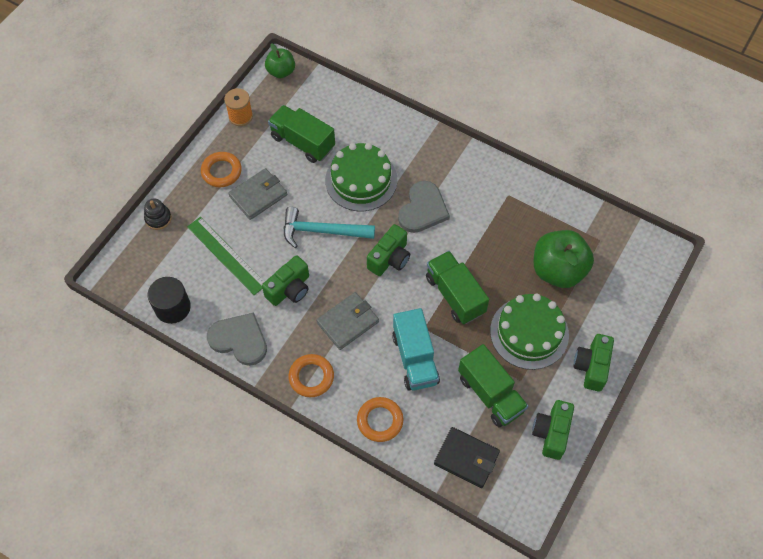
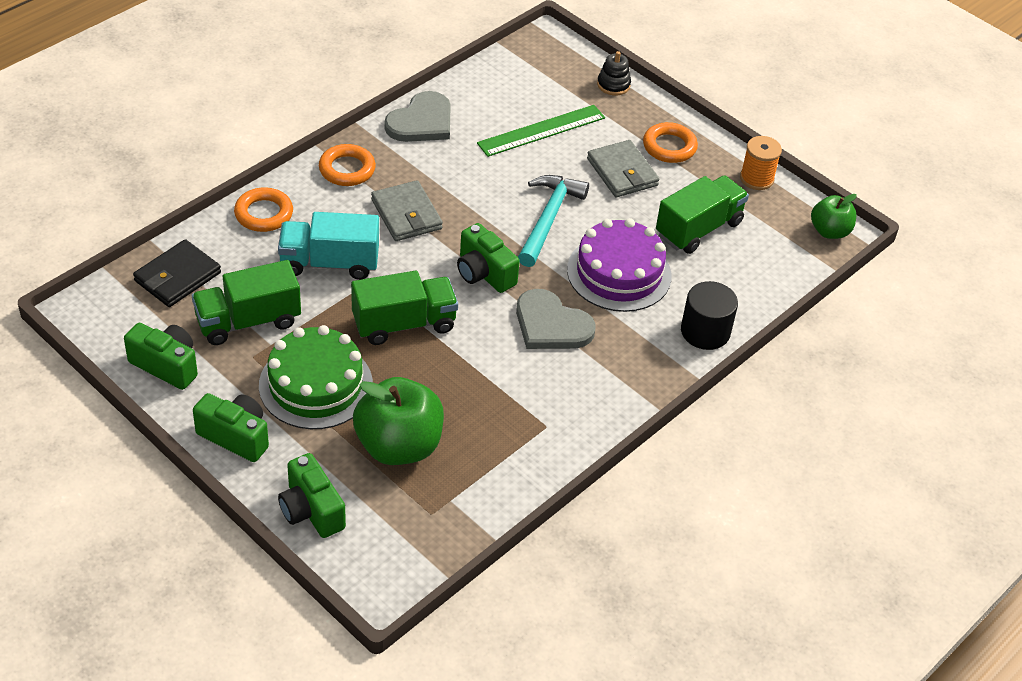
camera: 100 degrees right, 15 degrees down
(172, 307) = (485, 78): black cylinder -> black cylinder (705, 331)
(289, 289) = (473, 174): green camera -> green camera (311, 510)
(361, 180) = (619, 273): green cake -> purple cake

